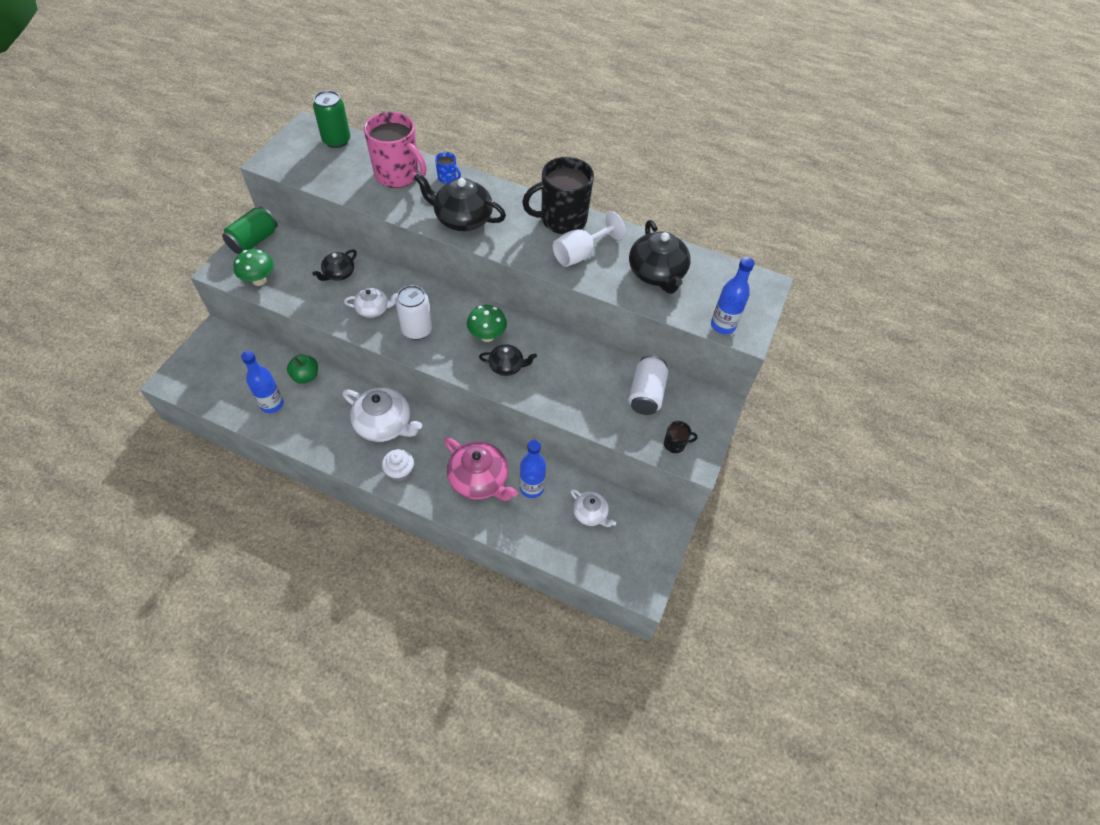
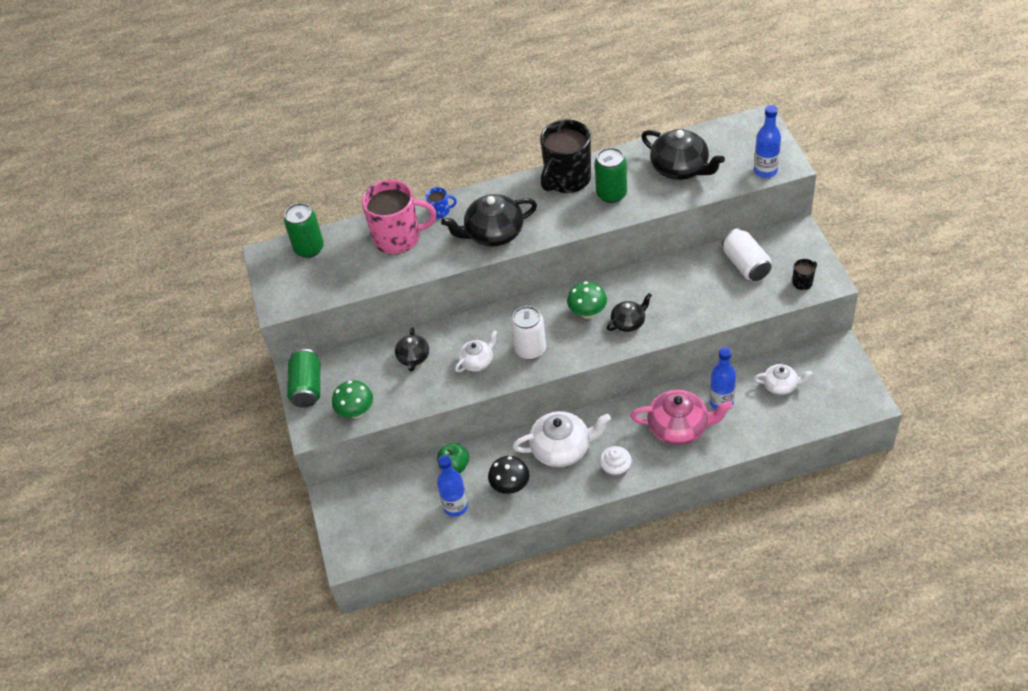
camera: 30 degrees left, 5 degrees down
(320, 421) = (510, 486): none -> black mushroom
(580, 254) = (611, 194): white goblet -> green can

